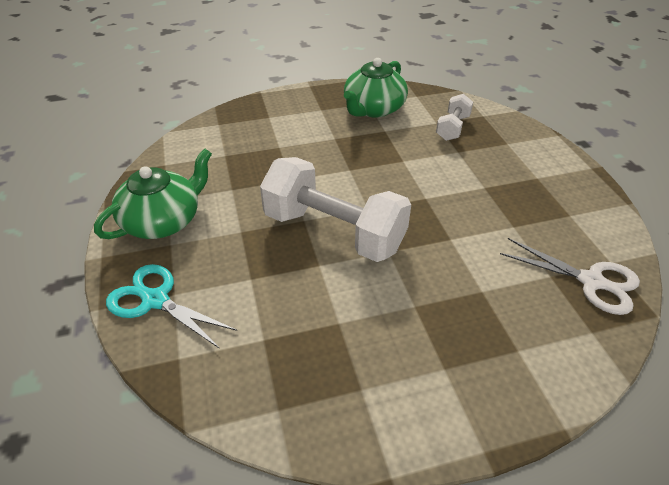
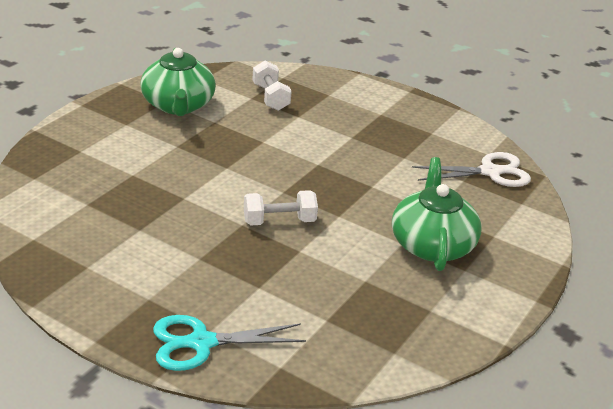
camera: 45 degrees left, 10 degrees down
(163, 221) = (112, 284): green teapot -> green teapot (432, 244)
(334, 231) = (279, 221): white dumbbell -> white dumbbell, size x0.48

